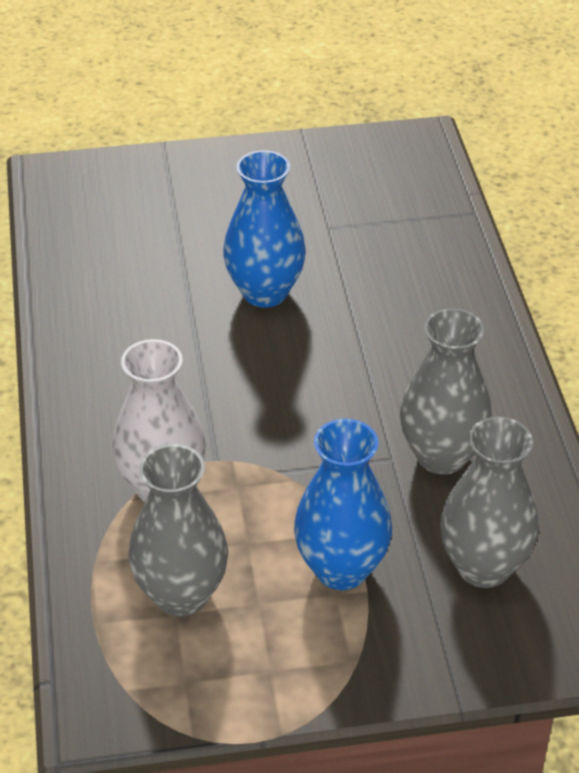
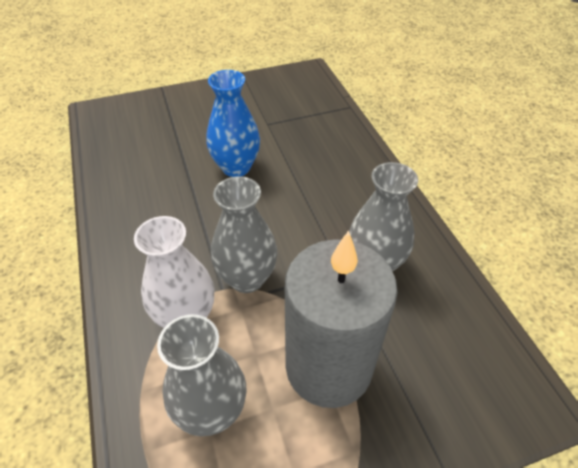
camera: 10 degrees left, 5 degrees up
(341, 569) = (328, 366): blue vase -> grey candle
(483, 567) = (428, 348): grey vase -> grey vase (247, 278)

